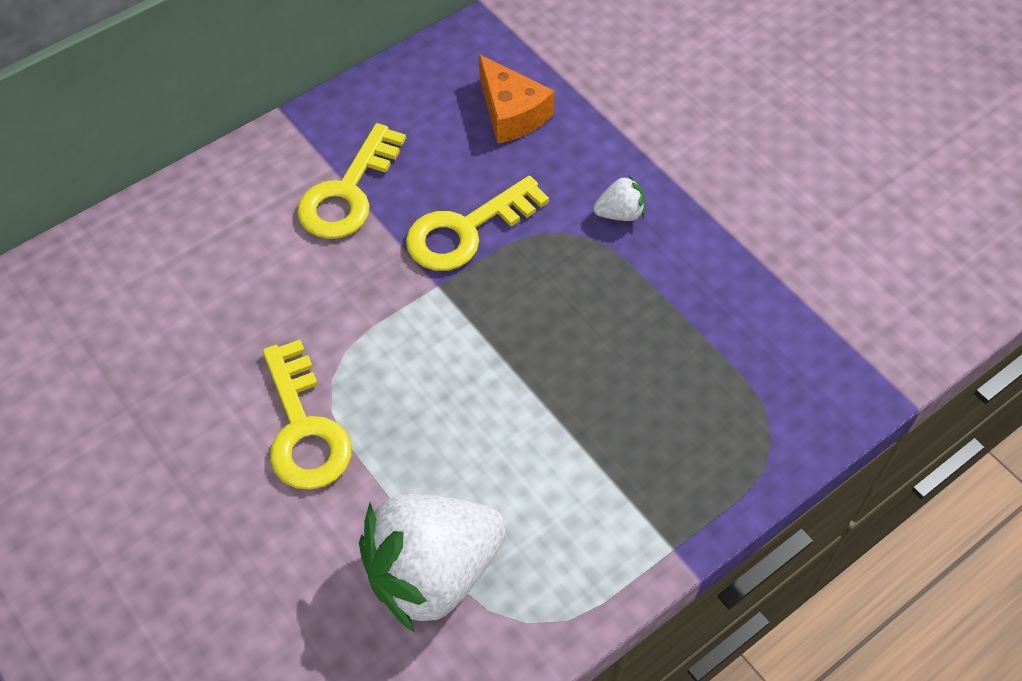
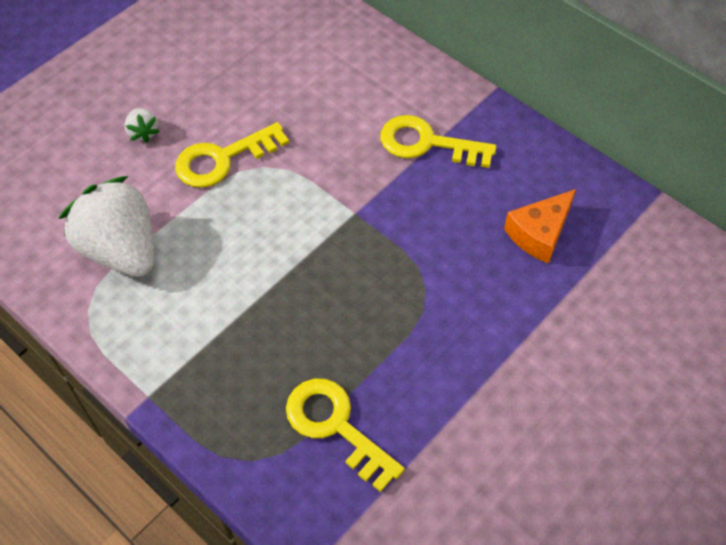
camera: 80 degrees right, 0 degrees up
(467, 230) = (410, 222): yellow key -> yellow key (336, 427)
(620, 213) = (454, 325): white strawberry -> white strawberry (143, 132)

